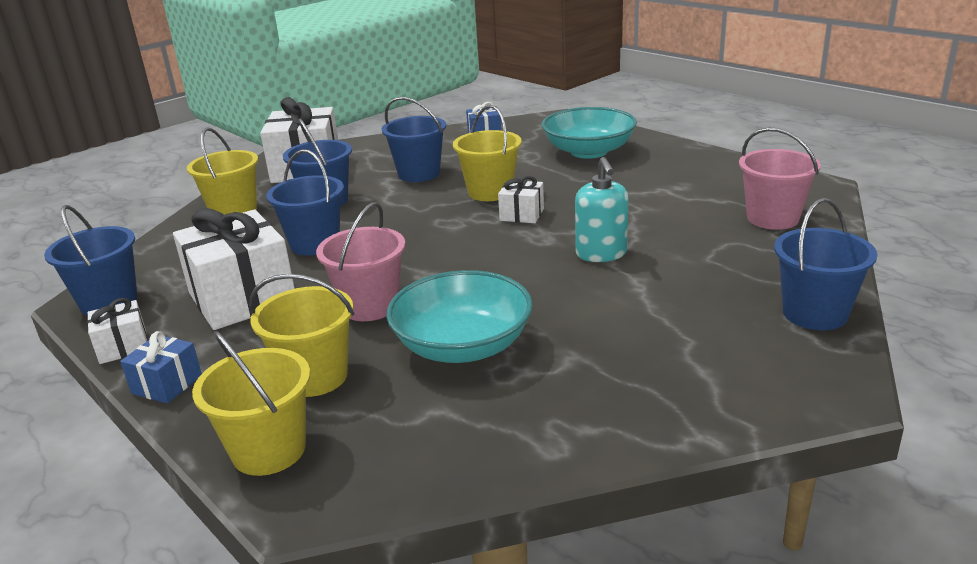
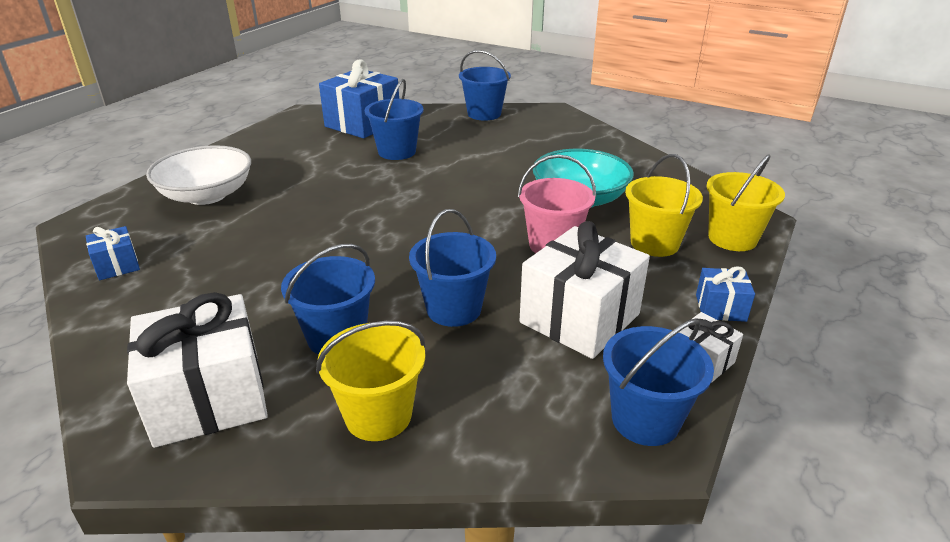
camera: 110 degrees left, 5 degrees up
(419, 174) = (251, 286): blue bucket -> blue bucket (397, 152)
(490, 192) = (311, 231): yellow bucket -> none
(522, 214) = (365, 208): white gift -> none
(588, 151) = (207, 195): turquoise bowl -> white bowl
(601, 254) = (431, 170): turquoise soap dispenser -> none
(772, 218) = (362, 123): pink bucket -> blue gift

